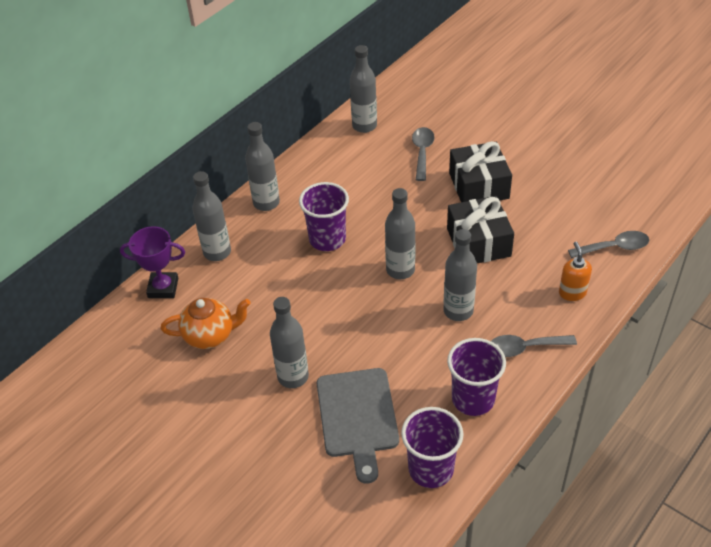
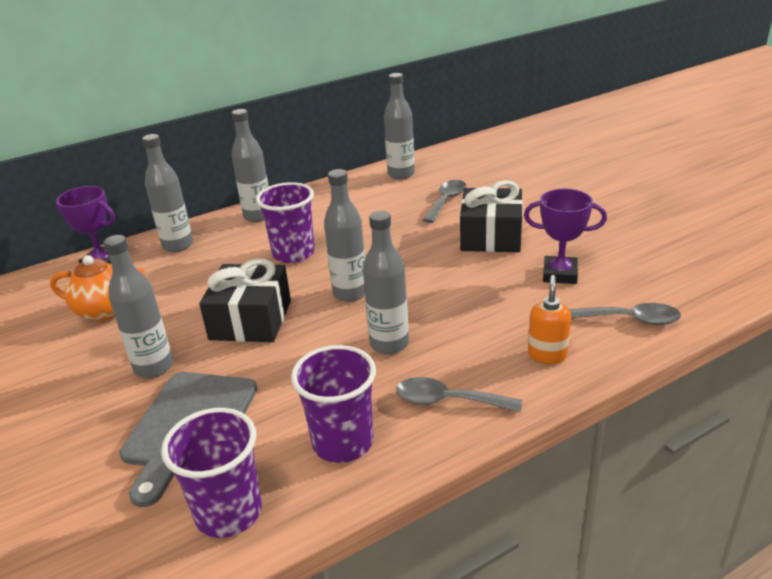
camera: 20 degrees right, 15 degrees down
(478, 242) = (458, 284): black gift -> black gift (251, 320)
(549, 215) = (560, 274): none -> purple trophy

